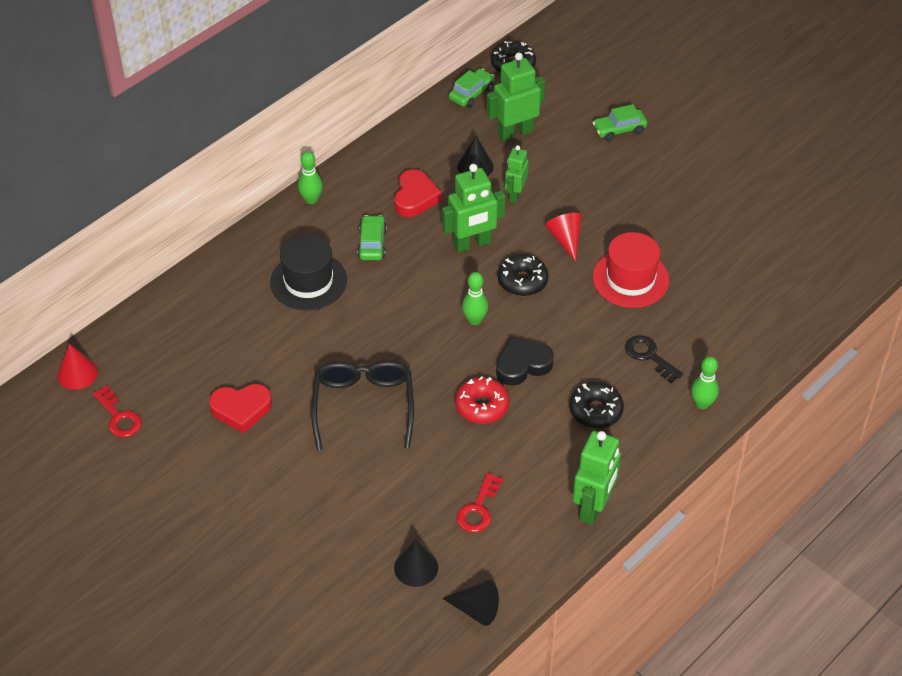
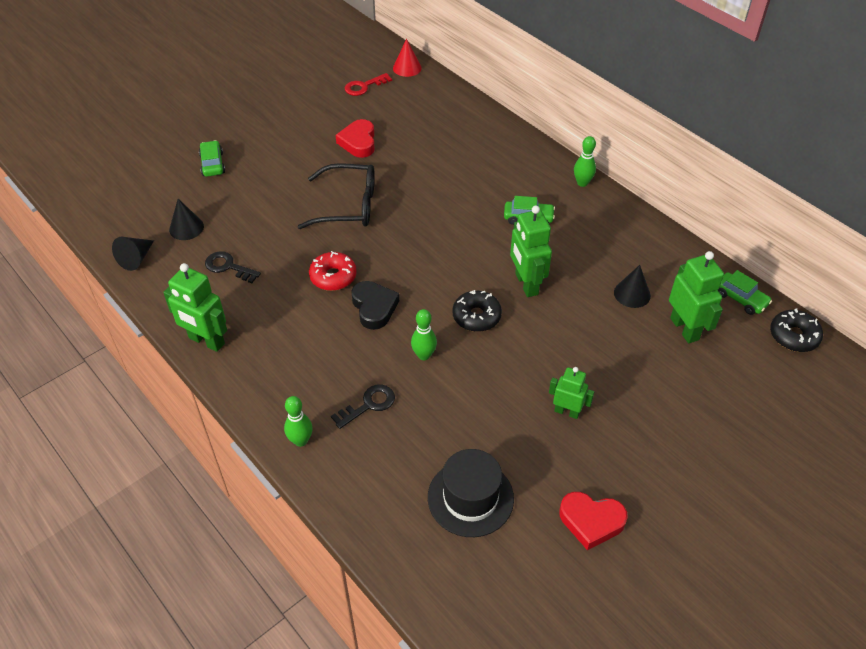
camera: 95 degrees right, 0 degrees up
(308, 281) = (486, 179): black hat -> black hat (470, 498)
(415, 197) = (587, 248): red heart -> red heart (591, 521)
(474, 320) = (431, 279): green bowling pin -> green bowling pin (424, 355)
(478, 509) = (228, 267): red key -> black key
(515, 194) = (593, 321): green robot -> green robot (567, 412)
(565, 239) = (530, 355): red cone -> none
(595, 410) = (311, 354): black donut -> none
(619, 130) = (700, 421): green car -> green car (212, 164)
(630, 279) = (473, 402): red hat -> none

